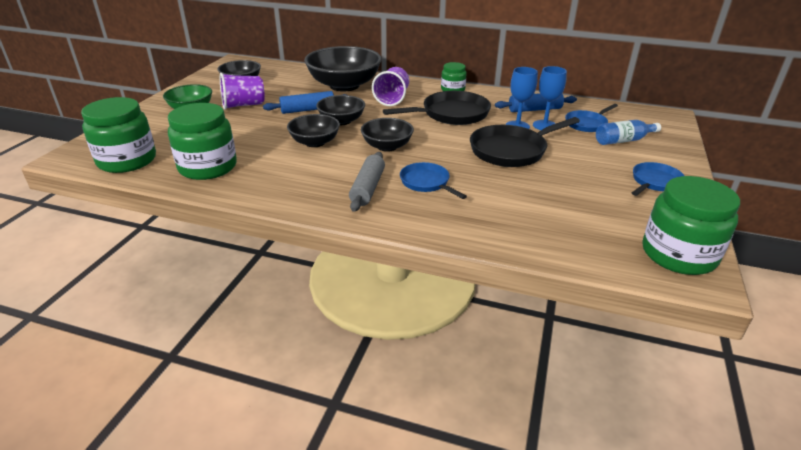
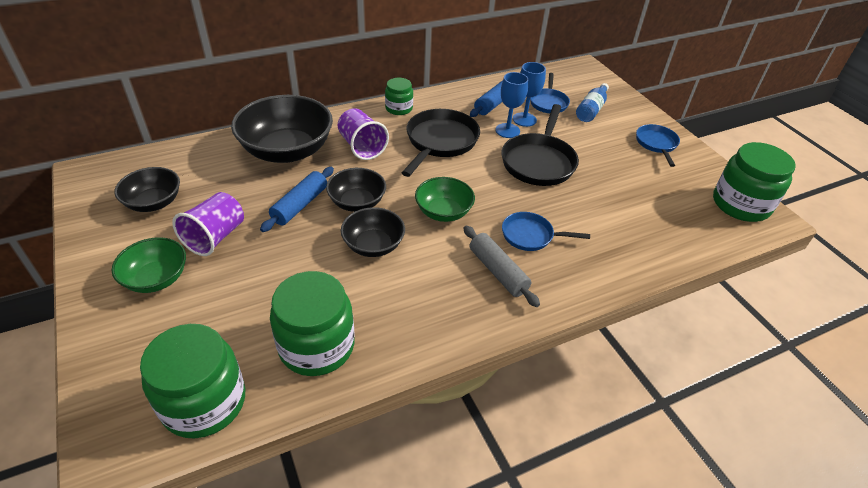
camera: 45 degrees left, 10 degrees up
(387, 146) = (443, 212): black bowl -> green bowl

